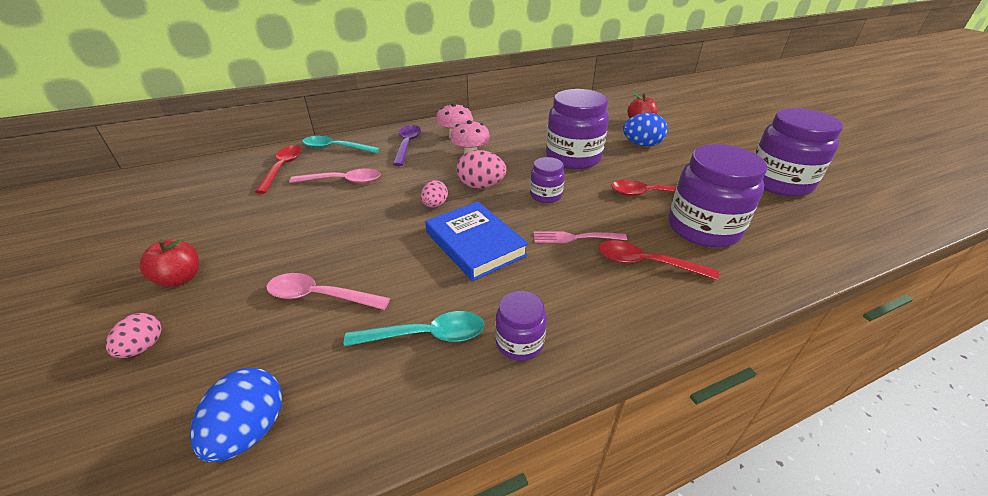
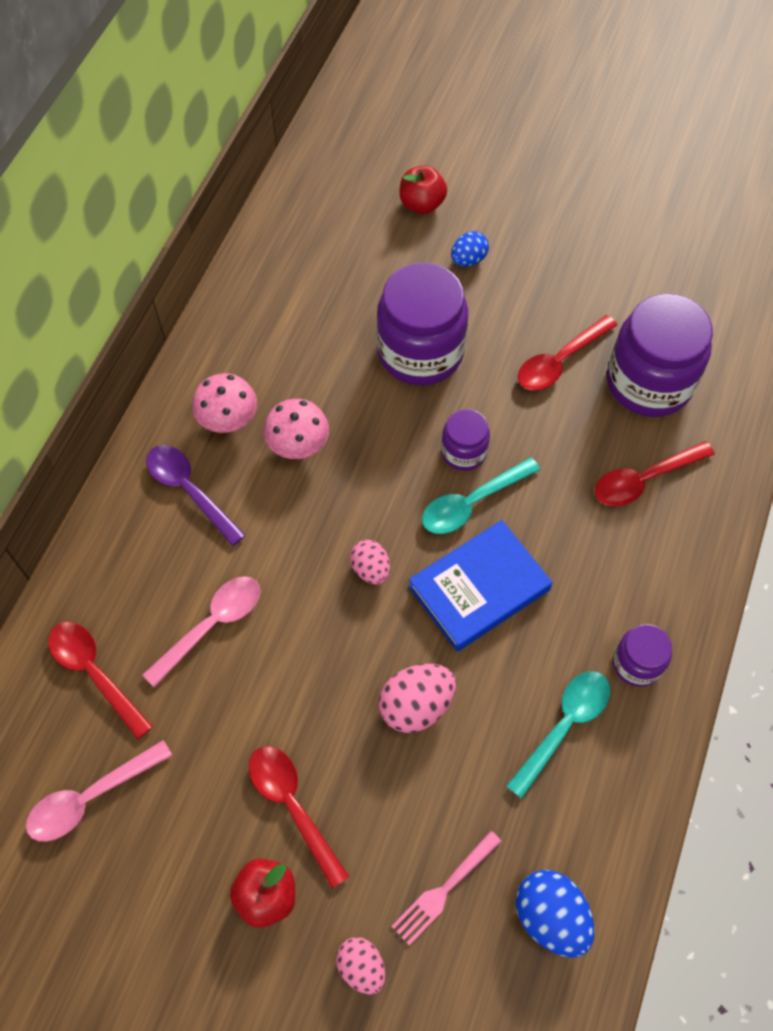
camera: 45 degrees left, 25 degrees up
(253, 257) = (293, 806): none -> red spoon
(320, 296) = (428, 779): pink spoon -> pink spoon (91, 797)
(336, 148) = (103, 578): turquoise spoon -> turquoise spoon (472, 502)
(475, 244) = (479, 588): blue book -> blue book turned 45 degrees counterclockwise
(481, 186) = (379, 494): pink egg -> pink egg (416, 705)
(575, 237) = (556, 497): pink fork -> pink fork (444, 890)
(642, 144) = (468, 260): blue egg -> blue egg, size x0.64
(779, 182) = (657, 237): purple jar -> none

